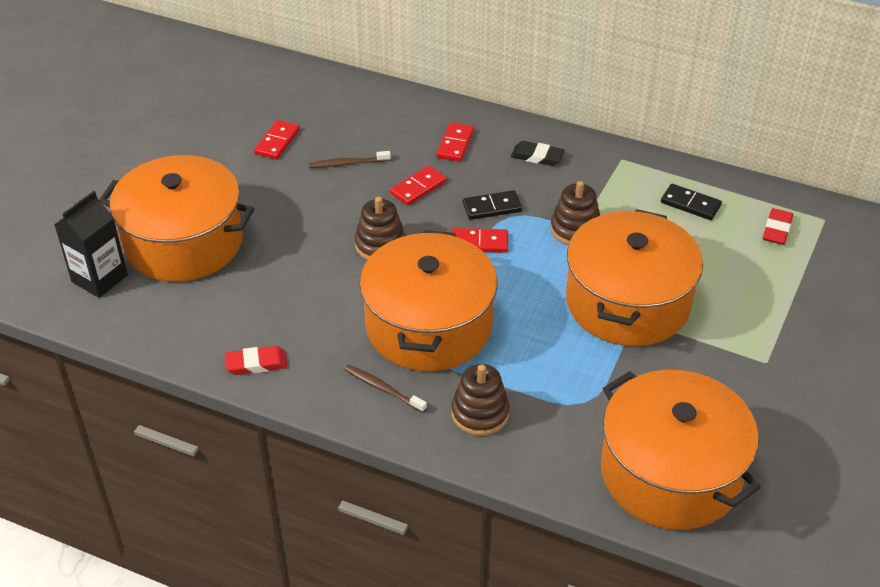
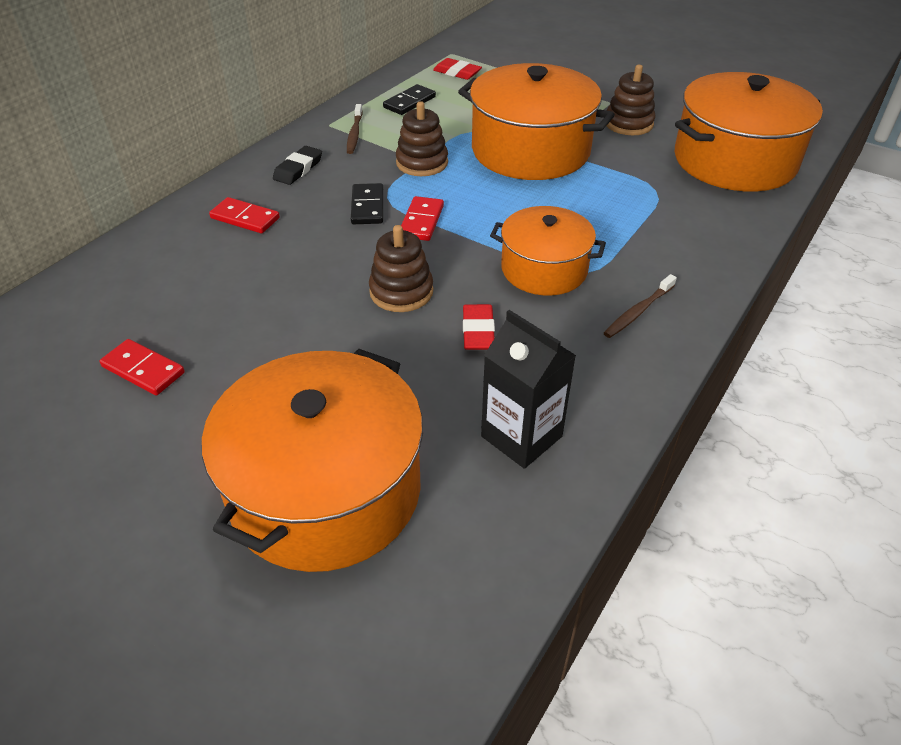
camera: 80 degrees left, 0 degrees up
(99, 278) = (377, 613): black carton -> black carton (521, 436)
(256, 363) = (592, 418): red eraser -> red eraser (478, 331)
(347, 163) = (232, 305): brown toothbrush -> brown toothbrush (354, 134)
(418, 188) = (310, 253): red domino -> none
(428, 326) = (544, 269): orange pot -> orange pot, size x0.60
(480, 413) = (672, 250): brown stacking toy -> brown stacking toy (628, 124)

